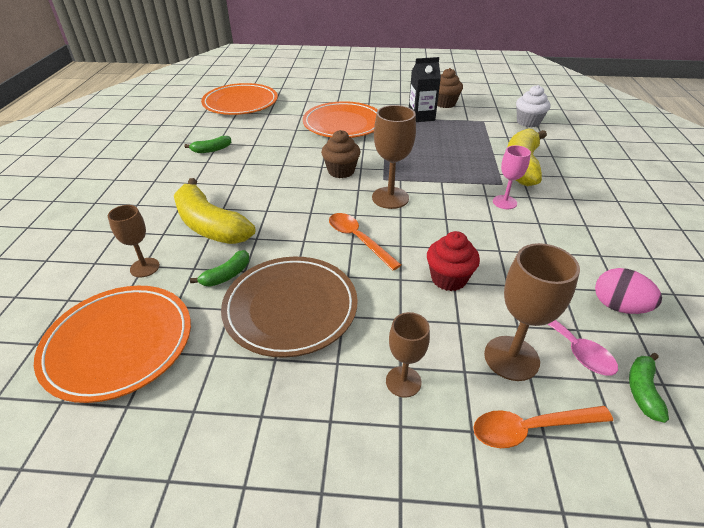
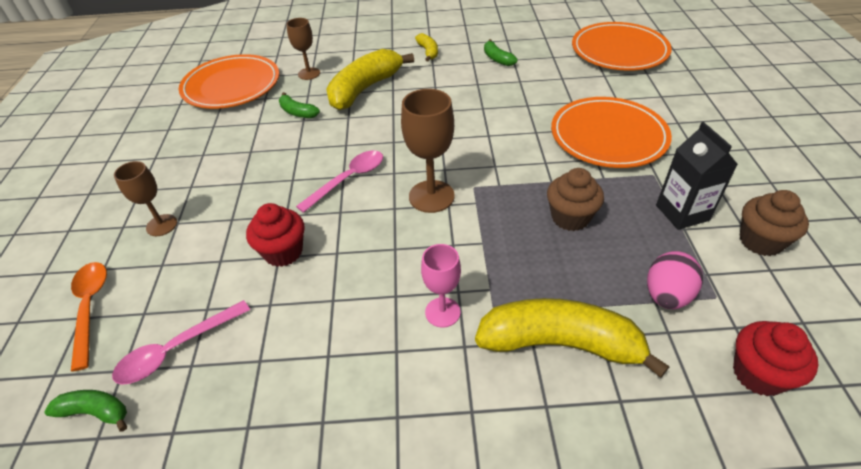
camera: 85 degrees right, 5 degrees up
(167, 183) = (428, 52): none -> yellow banana
(290, 308) = (254, 152): brown plate -> none
(341, 171) = (482, 151): brown cupcake -> brown cupcake (570, 217)
(358, 239) = (348, 179): orange spoon -> pink spoon
(511, 358) = (167, 300): brown goblet -> none
(528, 122) = (758, 374): white cupcake -> red cupcake
(618, 306) = (218, 419): pink egg -> pink egg (666, 295)

